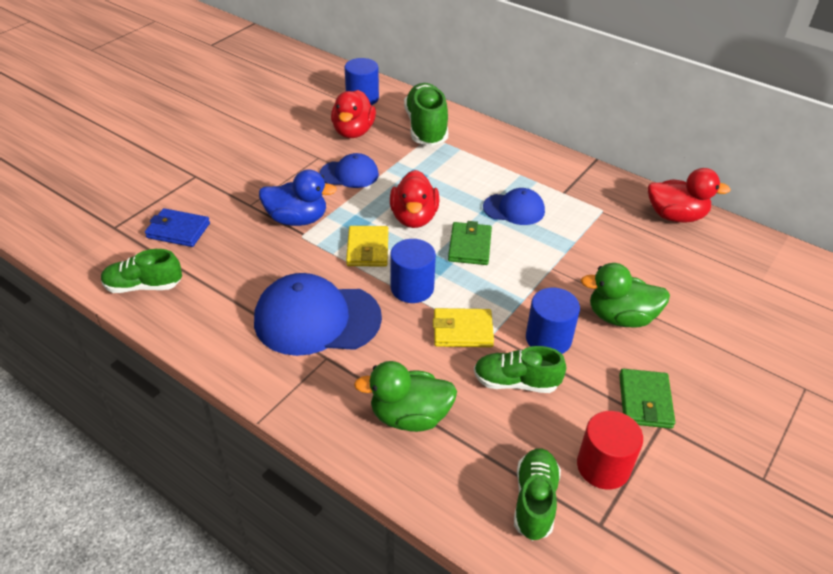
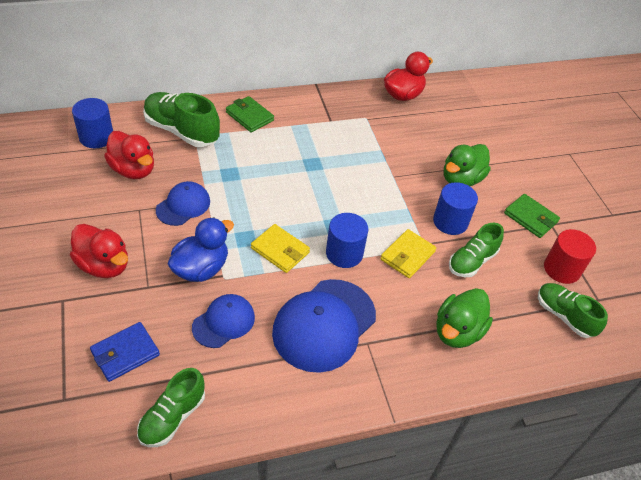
camera: 55 degrees left, 5 degrees up
(414, 218) = (274, 205): red duck -> red duck (104, 265)
(469, 246) = (333, 198): green wallet -> green wallet (249, 116)
(514, 209) = (321, 153): blue cap -> blue cap (224, 322)

